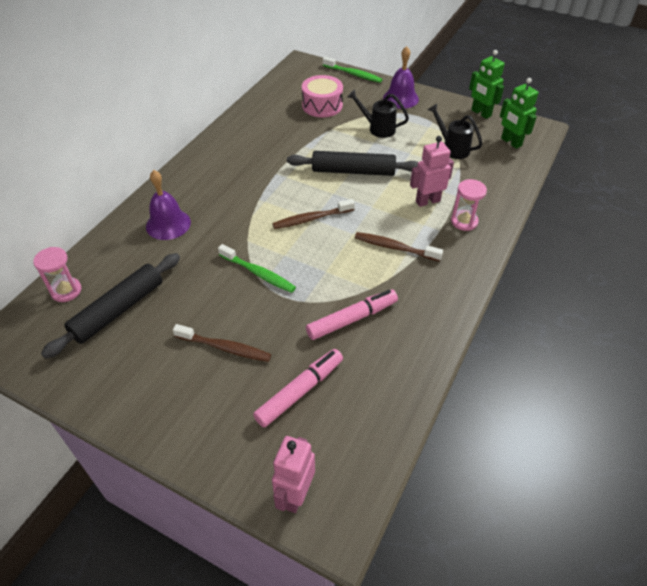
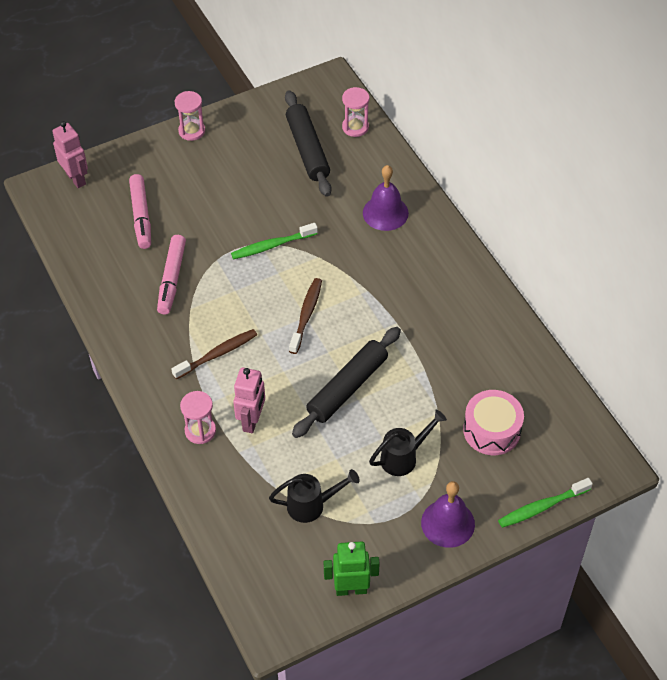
camera: 125 degrees right, 5 degrees up
(145, 425) = (192, 131): none -> pink hourglass
(225, 348) = (216, 193): brown toothbrush -> none
(511, 142) = (274, 574): green robot -> none

